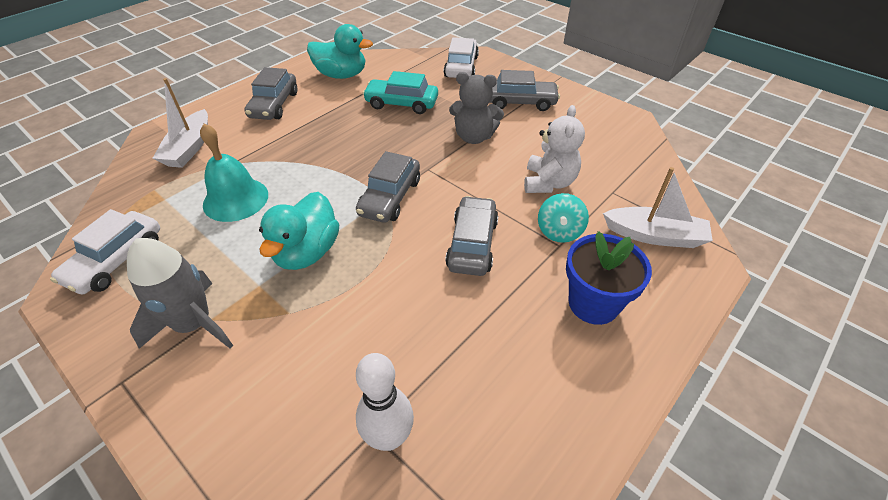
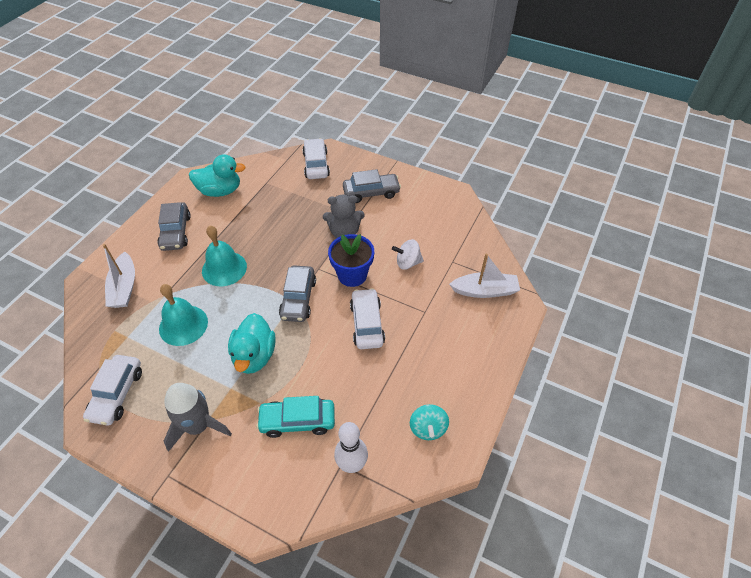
camera: 15 degrees left, 5 degrees up
(312, 149) = (224, 268): none -> turquoise bell
(401, 103) = (279, 211): turquoise car -> turquoise car (297, 421)
(472, 244) = (367, 324): grey car -> white car
(548, 183) = (407, 263): white teddy bear -> white spinning top
(559, 232) = (422, 301): turquoise spinning top -> turquoise spinning top (428, 428)
(593, 303) = (454, 349): blue flower pot -> blue flower pot (352, 275)

